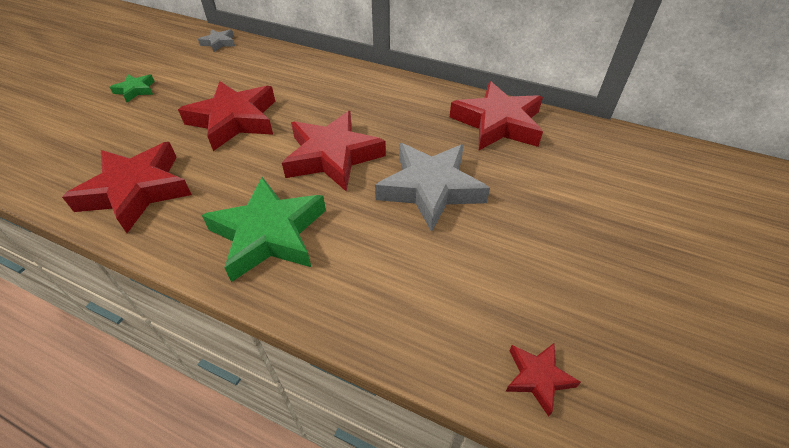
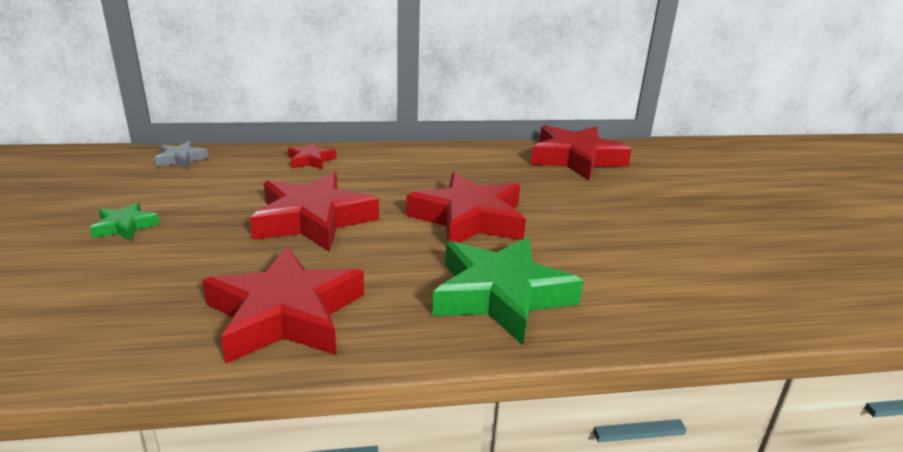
camera: 35 degrees left, 20 degrees down
(430, 189) = (591, 216): grey star -> none
(537, 377) = (837, 301): red star -> red star (311, 160)

